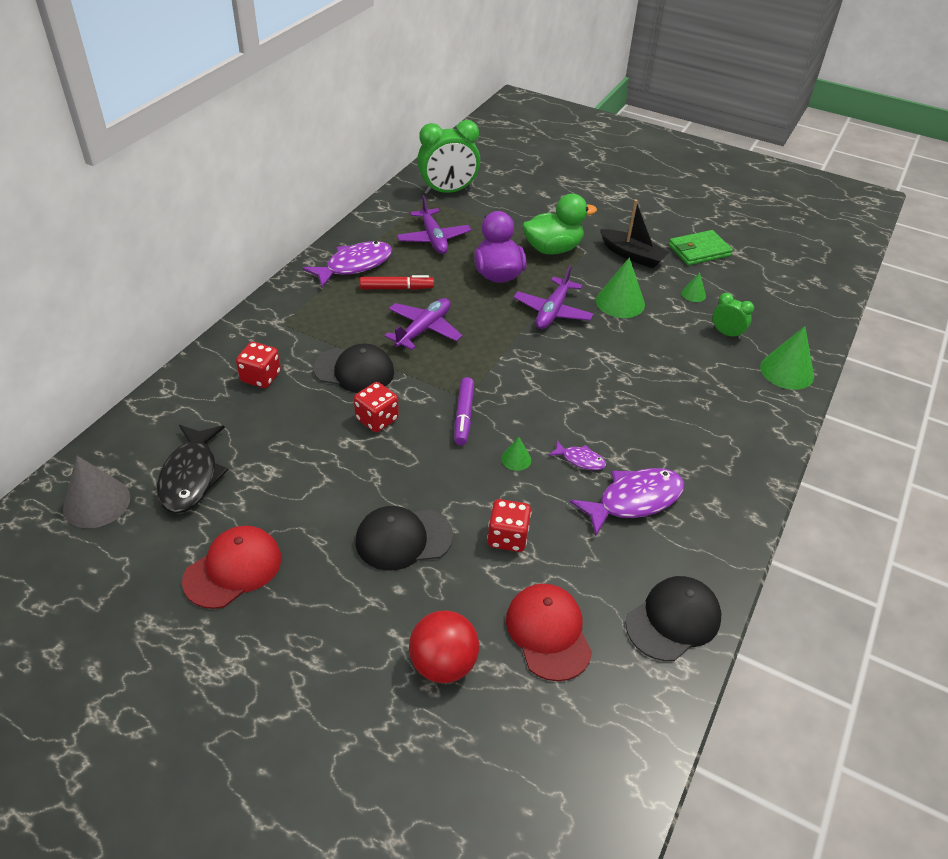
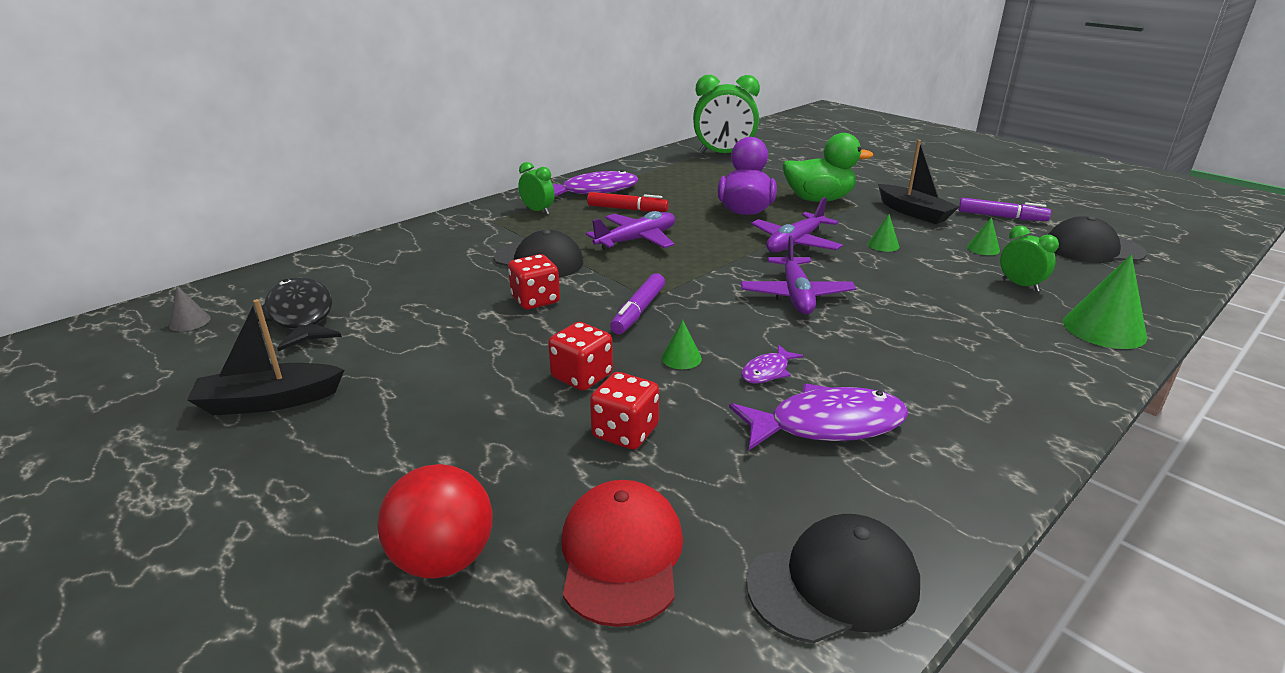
camera: 20 degrees right, 15 degrees down
(96, 502) = (189, 322): grey cone -> grey cone, size x0.51
(191, 476) = (300, 316): black fish -> black fish turned 135 degrees clockwise
(233, 569) = (269, 401): red cap -> black boat
(261, 377) = (438, 253): red dice -> red dice (582, 376)
(318, 303) = (538, 211): none -> green clock
(403, 539) = (488, 409): black cap -> black cap (1093, 249)
(433, 239) = (689, 181): purple plane -> purple plane (796, 295)
(580, 460) = (767, 371): purple fish -> purple fish turned 90 degrees clockwise
(620, 302) = (883, 245): green cone -> green cone, size x0.51
(699, 251) = (1001, 217): green wallet -> purple marker

